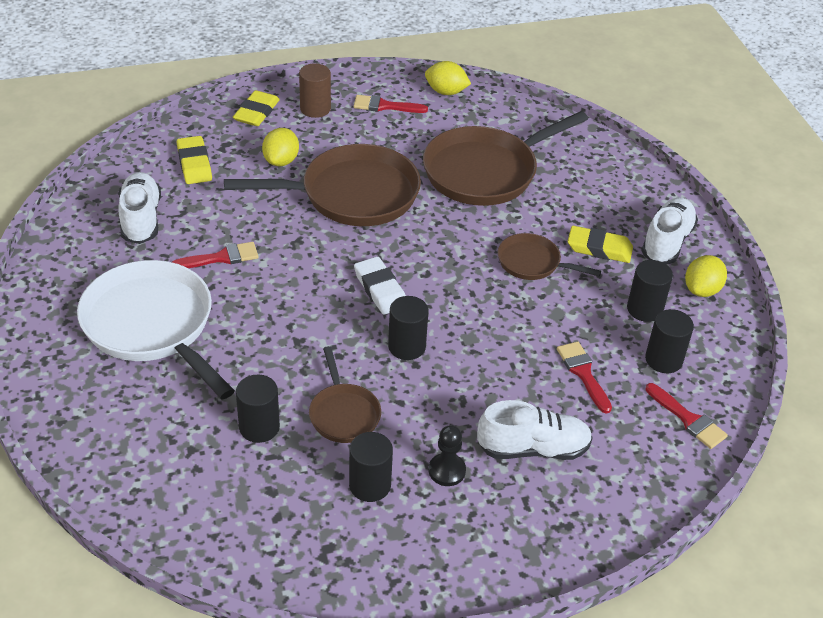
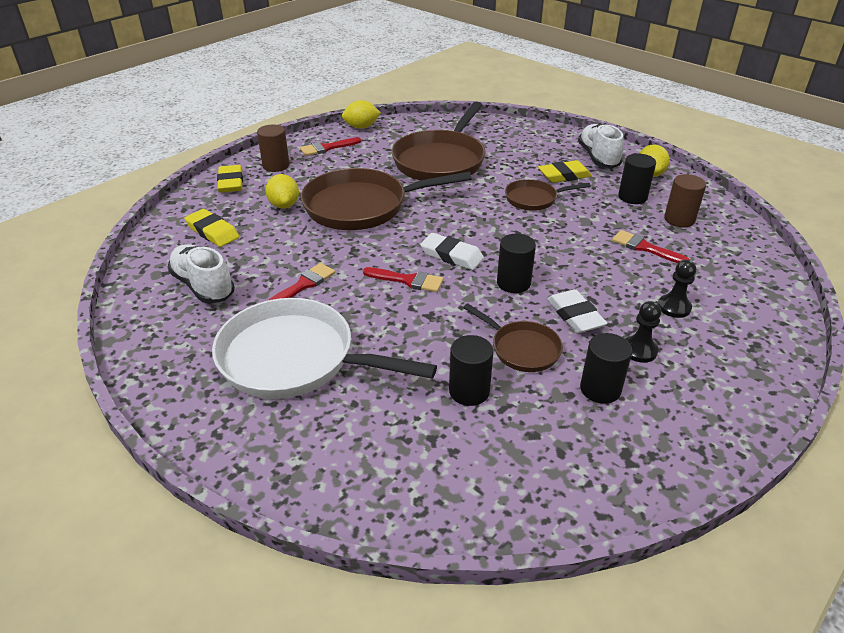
camera: 30 degrees left, 5 degrees down
(352, 195) = (362, 206): brown pan -> brown pan turned 150 degrees counterclockwise
(427, 407) = (575, 315): none -> white eraser
(533, 448) = (674, 307): white shoe -> black pawn
(663, 360) = (679, 219): black cylinder -> brown cylinder
(688, 419) = (736, 245): red brush -> red brush (408, 280)

